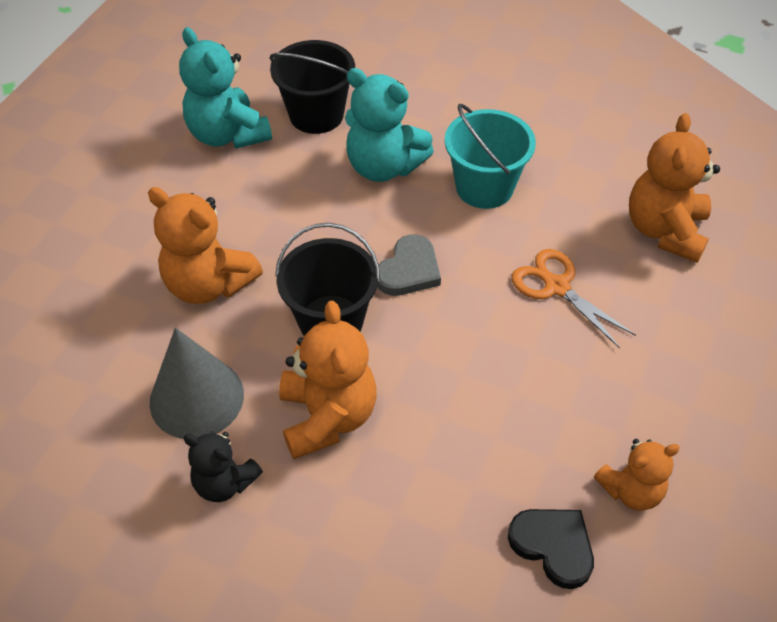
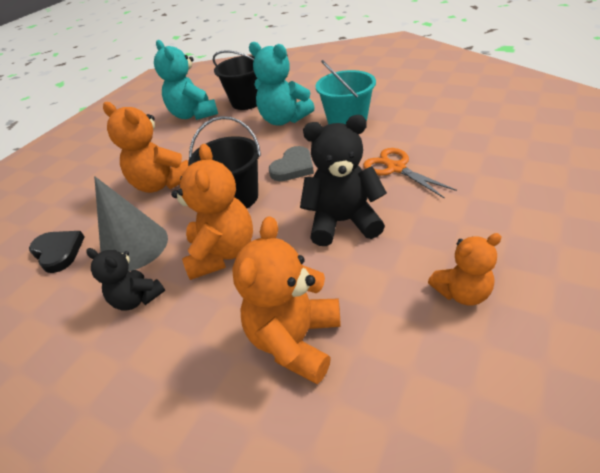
camera: 10 degrees right, 10 degrees down
(487, 376) = (343, 222): none -> black teddy bear
(553, 546) = (394, 338): black heart -> black heart (58, 252)
(665, 230) = (472, 133): orange teddy bear -> orange teddy bear (295, 340)

